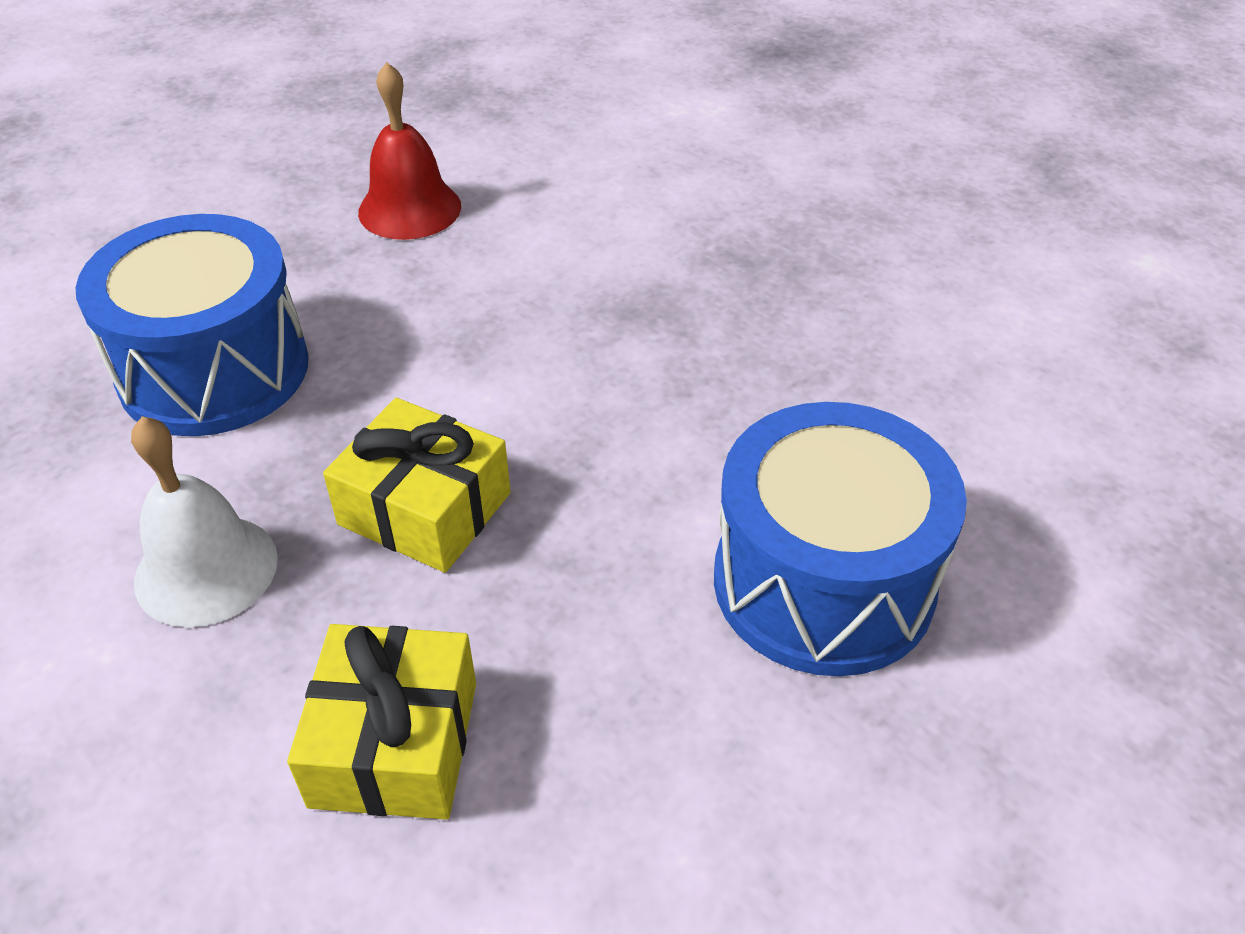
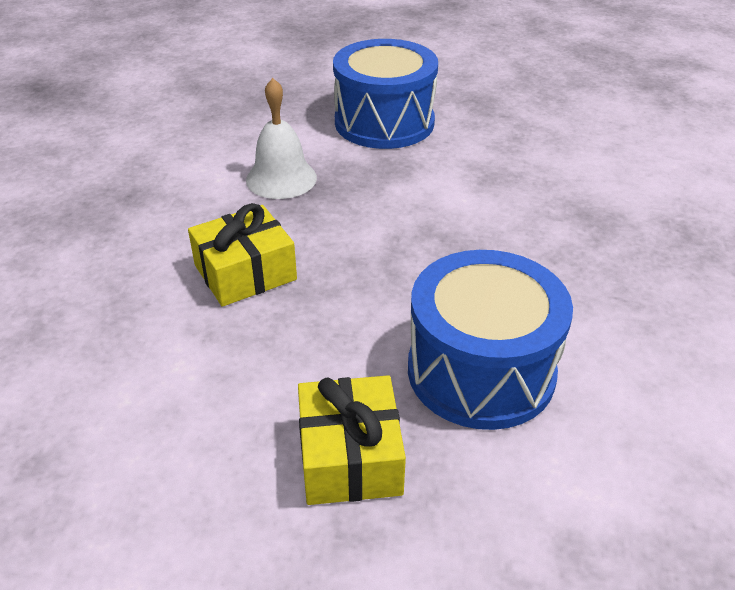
camera: 55 degrees right, 5 degrees down
(409, 209) = (553, 115): red bell -> none
(424, 509) = (375, 216): yellow gift -> yellow gift (350, 457)

